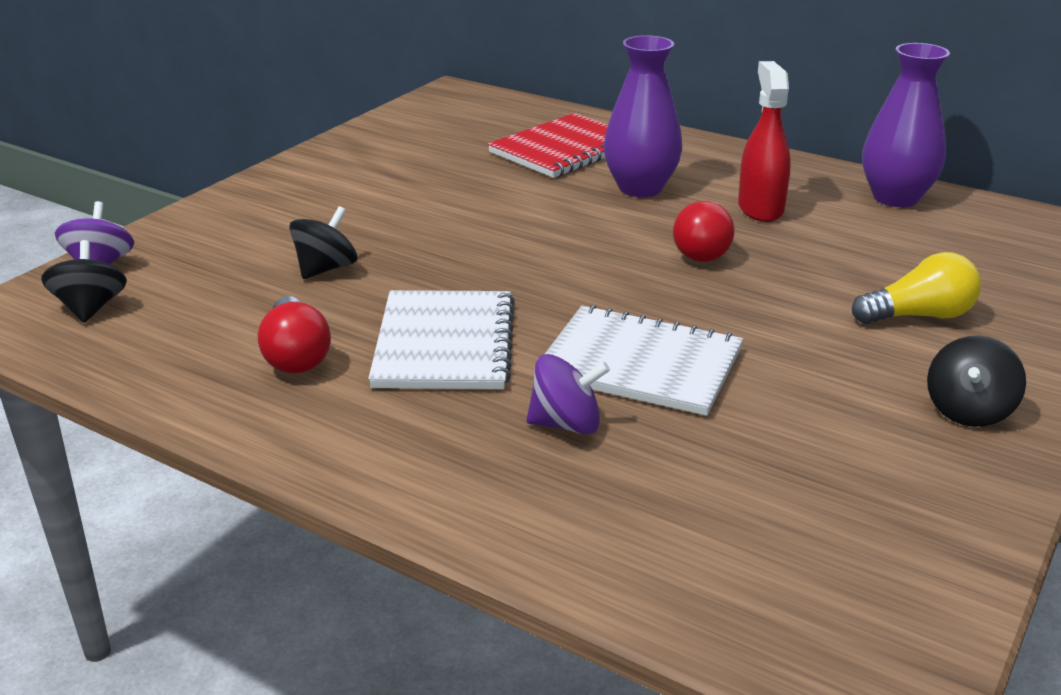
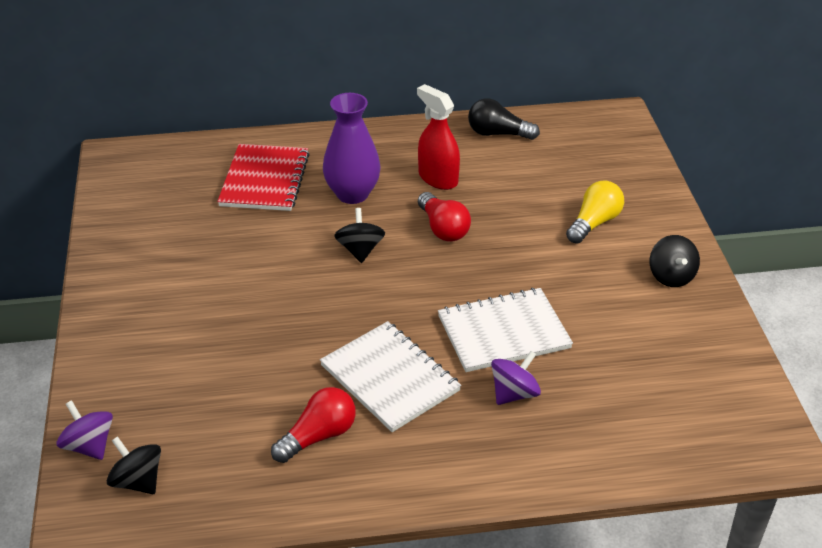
camera: 40 degrees left, 10 degrees up
(295, 355) = (318, 436): red light bulb -> red light bulb turned 75 degrees counterclockwise
(326, 269) = (246, 363): black spinning top -> black spinning top (360, 250)
(895, 198) = (498, 134): purple vase -> black light bulb

